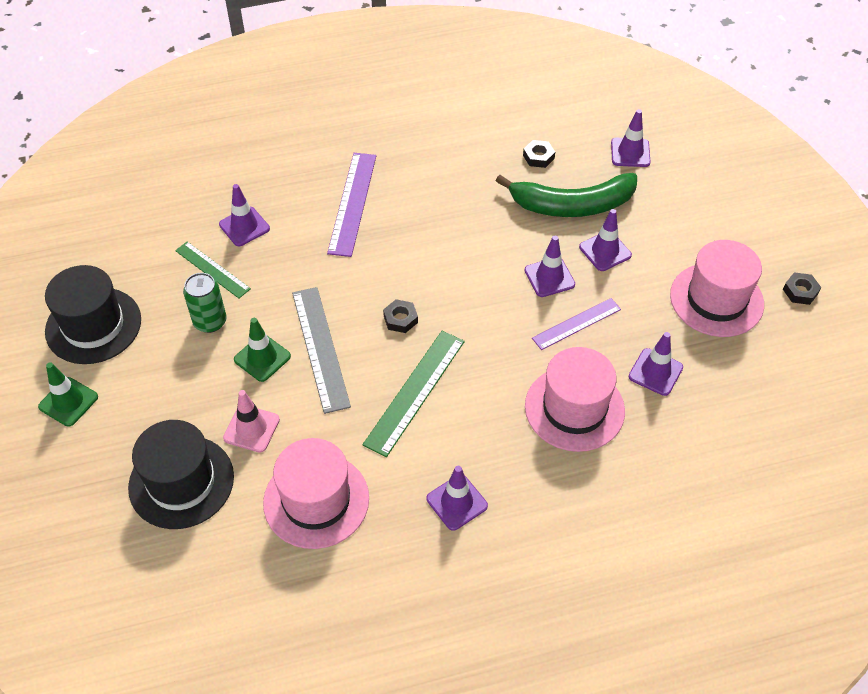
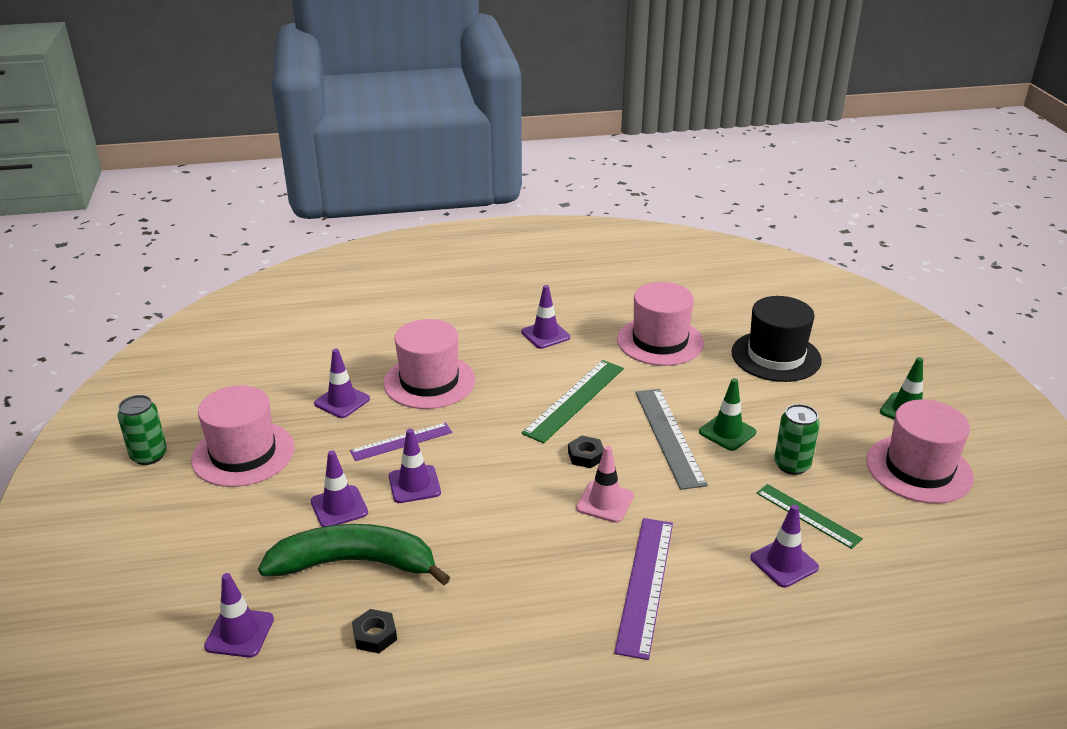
camera: 175 degrees left, 20 degrees down
(93, 325) = (919, 469): black hat -> pink hat
(251, 429) = (724, 384): pink traffic cone -> pink traffic cone (605, 502)
(800, 291) = (149, 455): black nut -> green can

